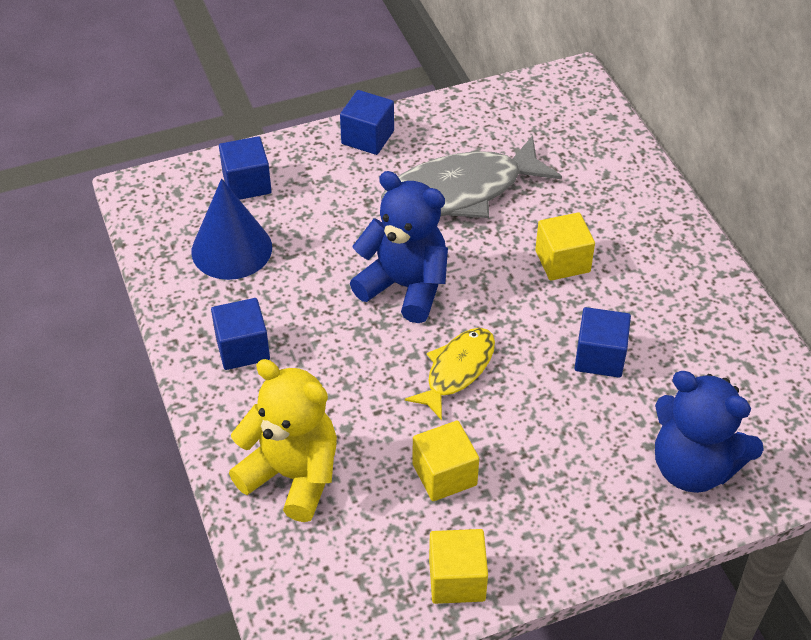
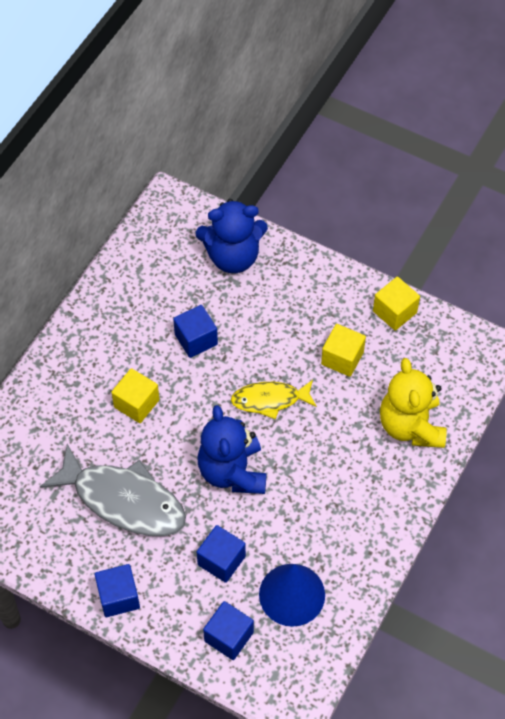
camera: 130 degrees left, 10 degrees up
(242, 348) = (358, 520): blue cube -> blue cube (221, 560)
(693, 467) = (233, 256): blue teddy bear -> blue teddy bear turned 90 degrees clockwise

